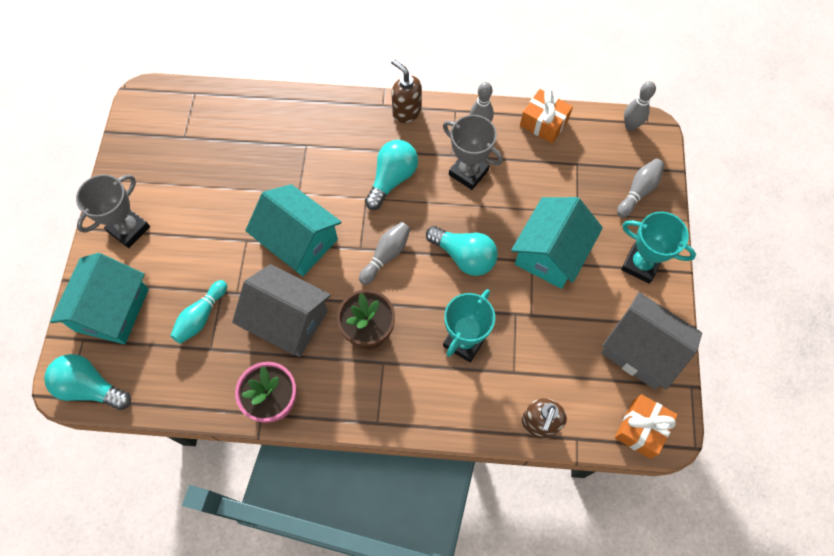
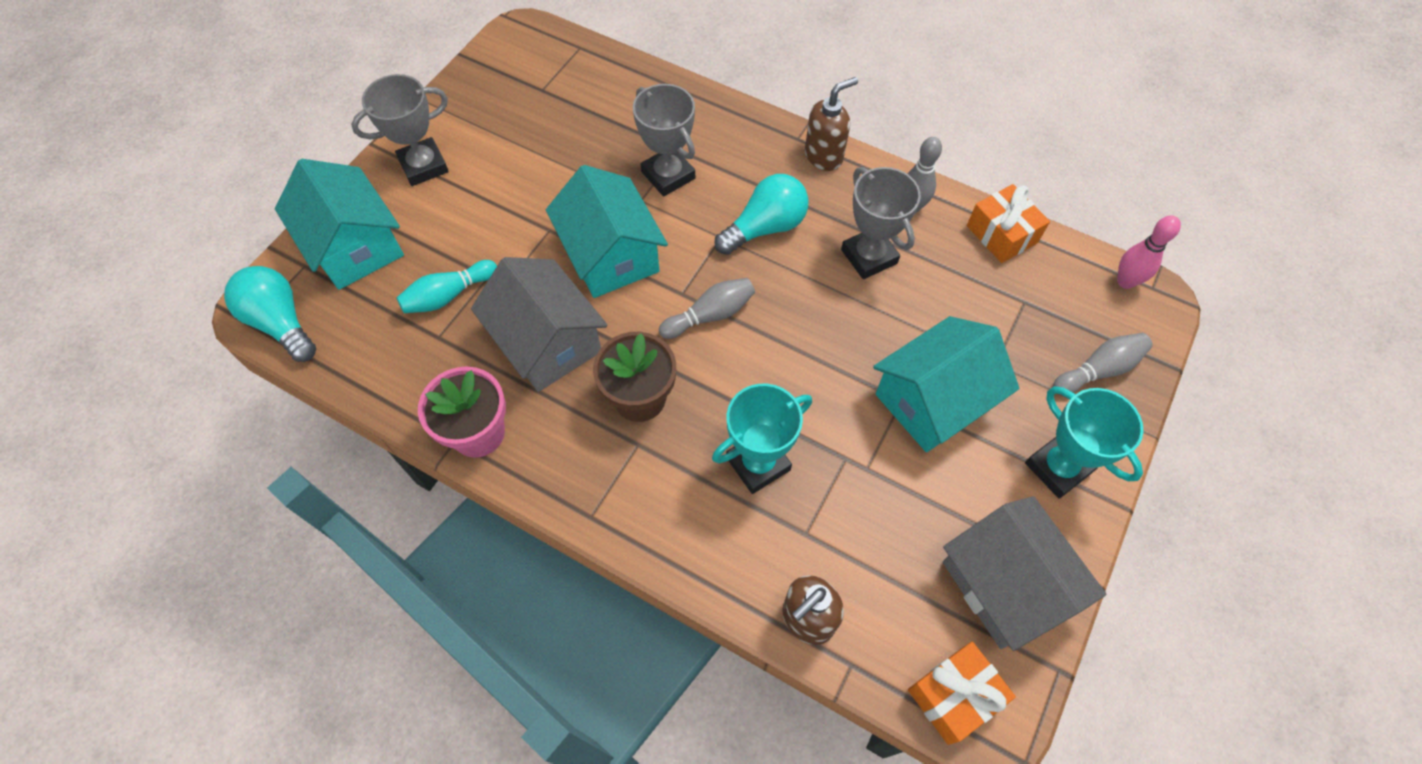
camera: 25 degrees right, 5 degrees down
(112, 309) = (354, 246): turquoise house -> turquoise house turned 75 degrees counterclockwise
(308, 167) = (668, 175): none -> grey trophy
(406, 112) = (824, 156): brown soap dispenser -> brown soap dispenser turned 75 degrees clockwise
(464, 257) = (811, 357): turquoise light bulb -> none
(630, 125) = (1125, 281): grey bowling pin -> pink bowling pin

